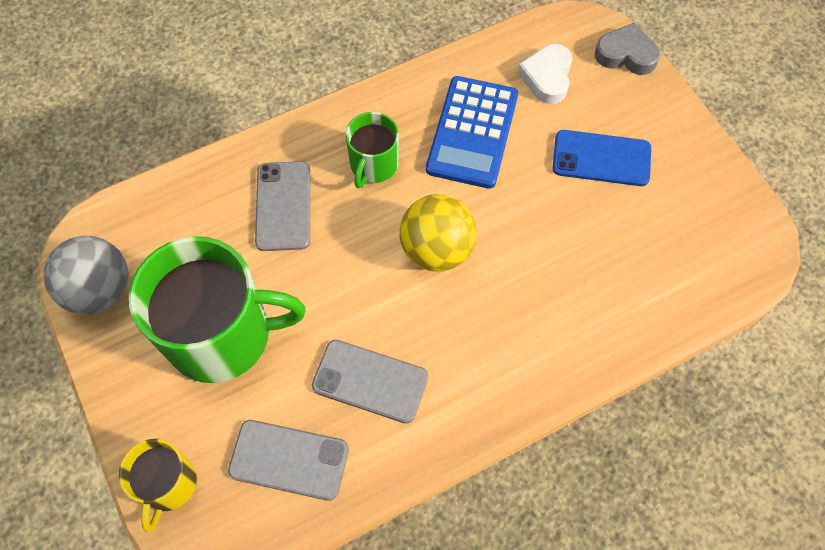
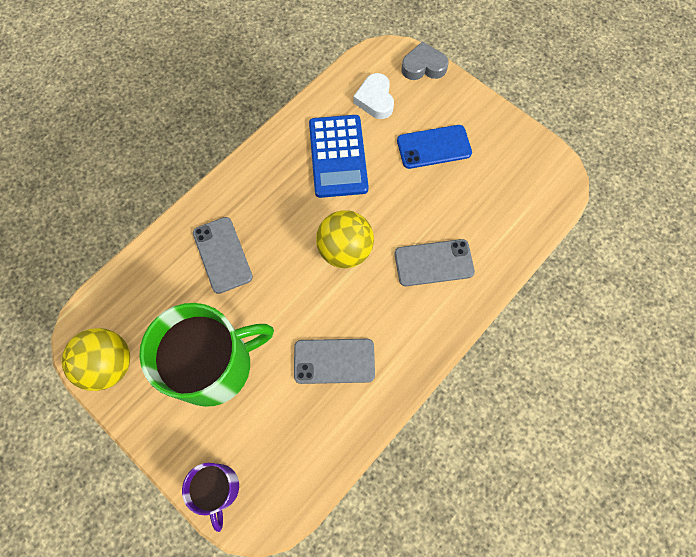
camera: 20 degrees left, 5 degrees up
(100, 290) = (109, 364): grey ball -> yellow ball
(168, 484) = (218, 488): yellow mug -> purple mug
(289, 460) = (298, 438): grey phone -> grey phone (433, 263)
(373, 164) = (276, 203): green mug -> none

